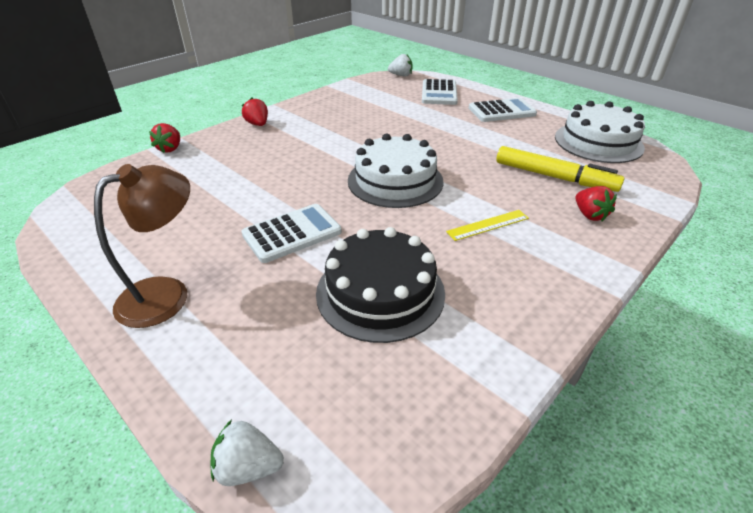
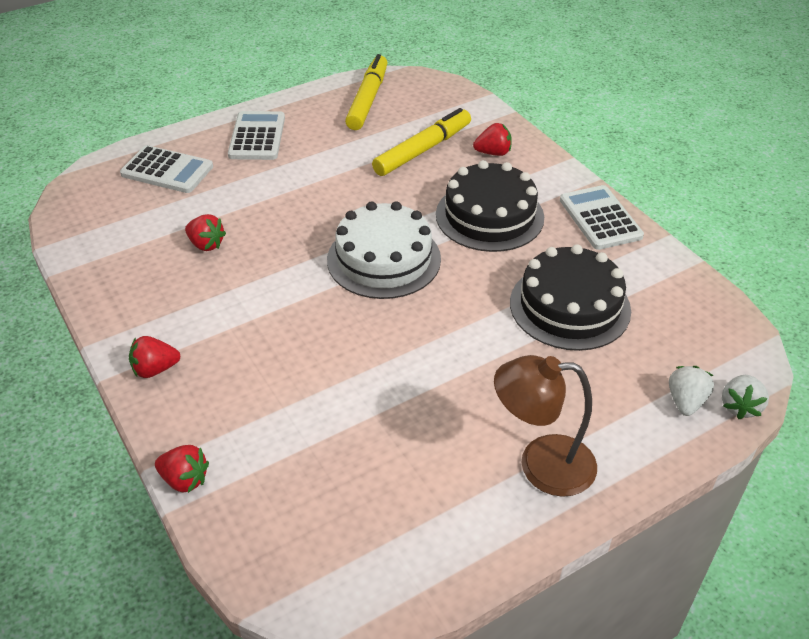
camera: 75 degrees left, 5 degrees up
(167, 294) = (541, 465): brown lamp -> brown lamp turned 60 degrees counterclockwise
(292, 233) = (461, 357): white calculator -> white calculator (600, 218)
(374, 117) = (206, 244): none -> red strawberry
(401, 75) = (75, 190): white strawberry -> white strawberry (685, 401)
(488, 225) = (489, 216): yellow ruler -> black cake
(598, 142) = (368, 99): white cake -> yellow marker

